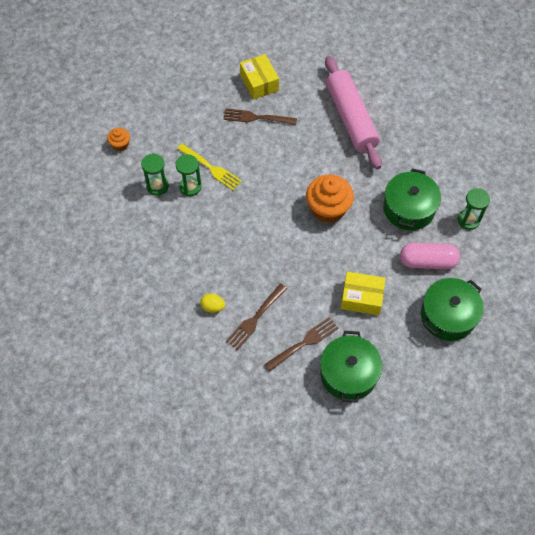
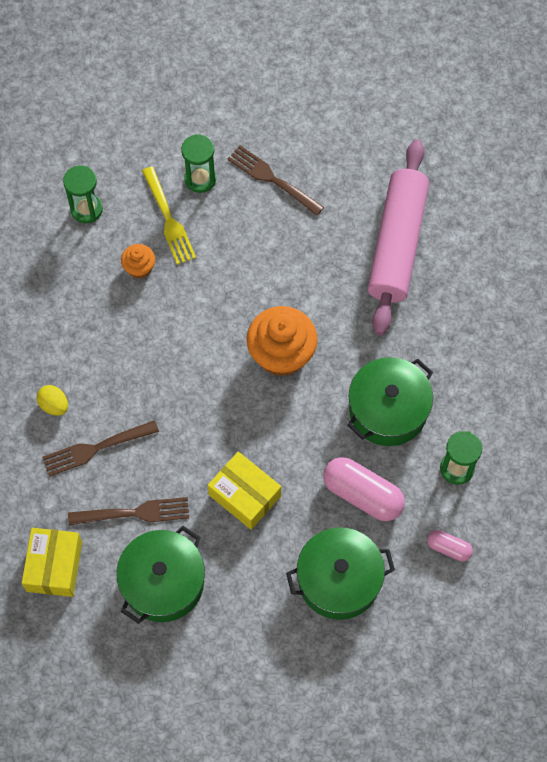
camera: 30 degrees right, 5 degrees up
(120, 144) = (75, 128): orange cupcake -> orange cupcake (139, 268)
(190, 187) = (126, 231): green hourglass -> green hourglass (200, 179)
(259, 83) = (308, 131): yellow box -> yellow box (54, 566)
(495, 265) = (448, 548): none -> pink capsule

